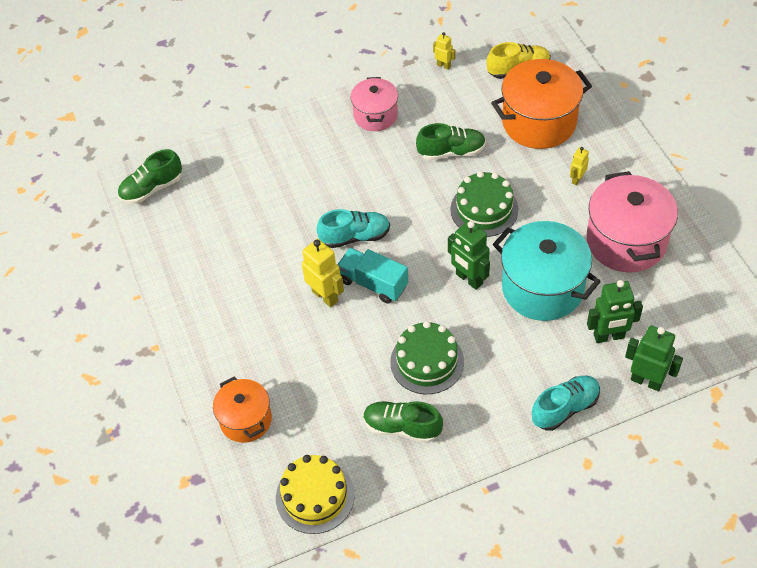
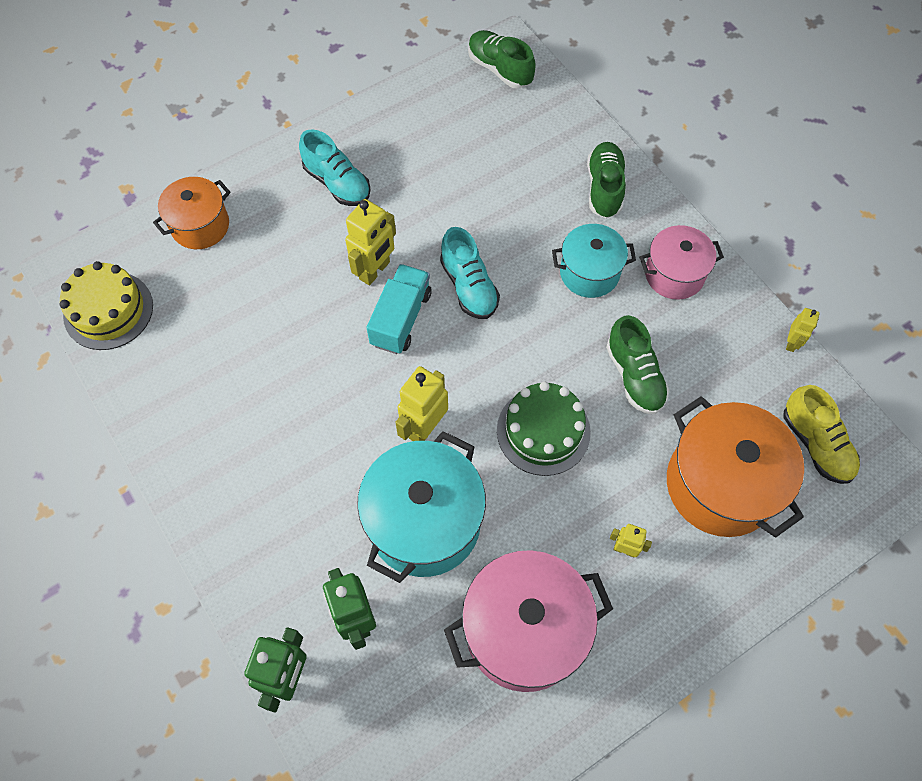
camera: 75 degrees right, 10 degrees up
(362, 163) = (589, 273): none -> turquoise pot
(402, 427) = (199, 384): green shoe -> green shoe (604, 188)
(427, 362) = (293, 397): green cake -> none
(469, 279) = (424, 428): green robot -> yellow robot
(565, 408) = (239, 571): turquoise shoe -> turquoise shoe (337, 183)

